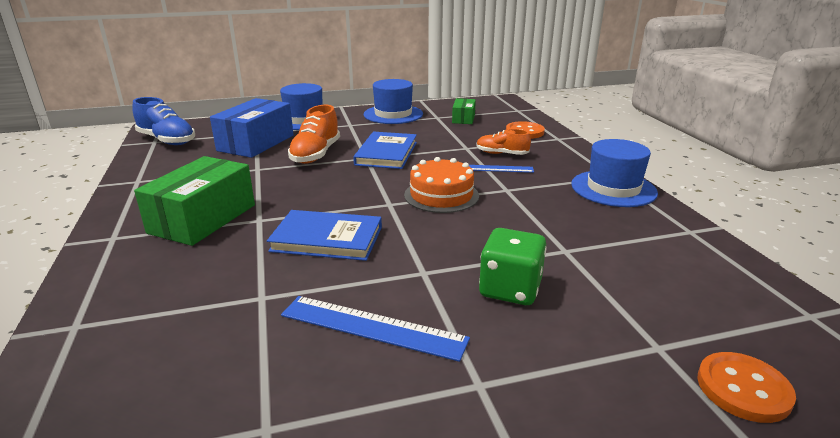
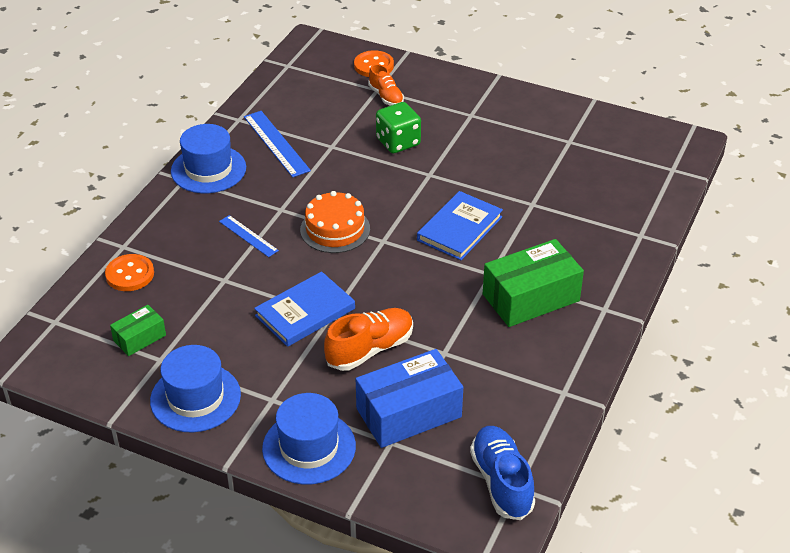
camera: 140 degrees left, 15 degrees up
(327, 239) = (460, 228): blue book -> blue book turned 75 degrees clockwise
(372, 327) = (489, 158): blue ruler -> blue ruler (276, 143)
(501, 154) = (211, 252): orange shoe -> orange shoe (386, 96)

